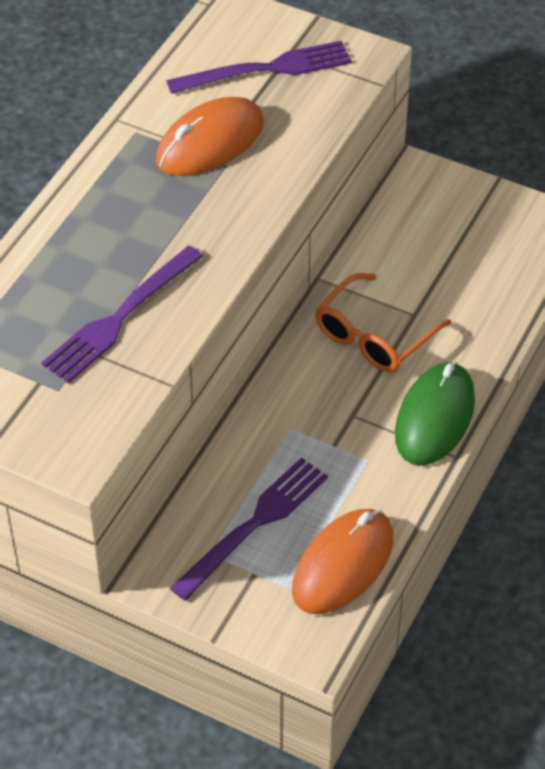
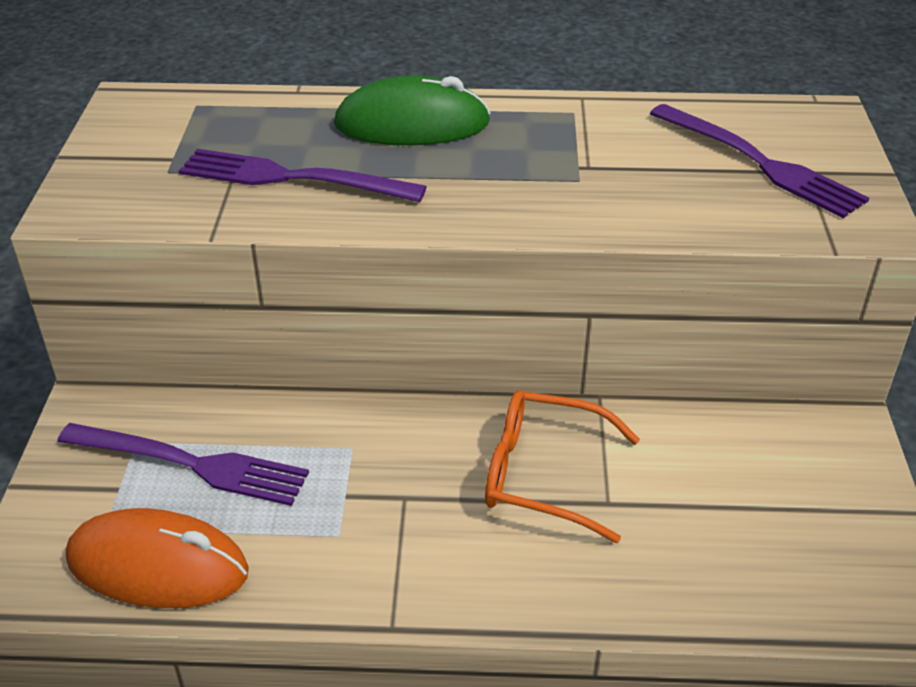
camera: 65 degrees right, 10 degrees down
(210, 142) = (603, 159): orange mouse -> none
(434, 417) = (445, 581): green mouse -> green mouse (412, 124)

